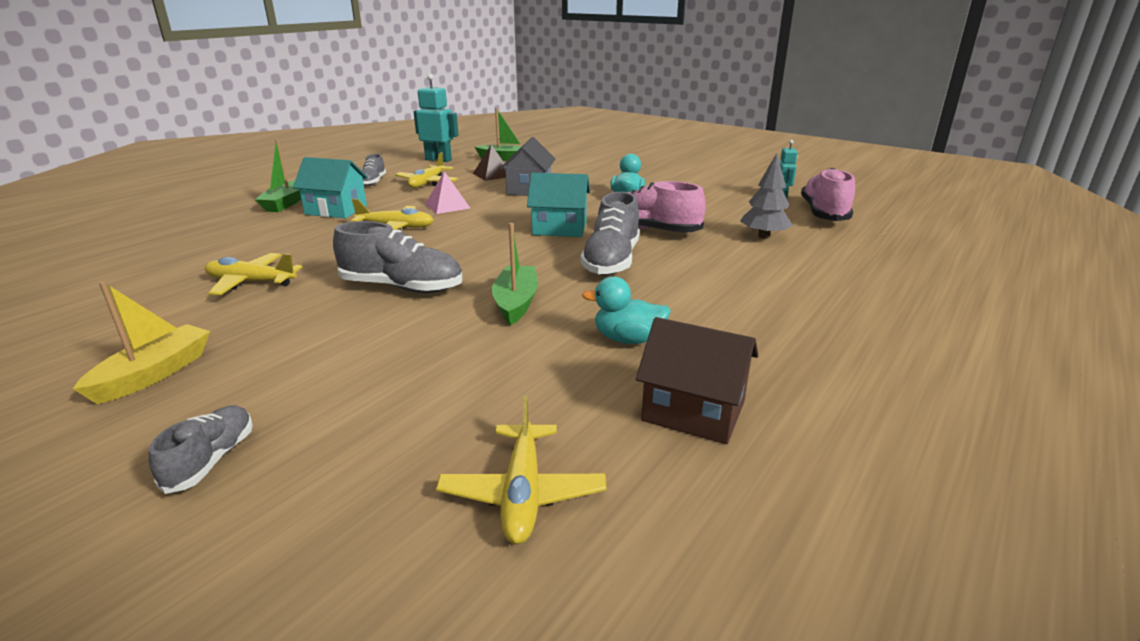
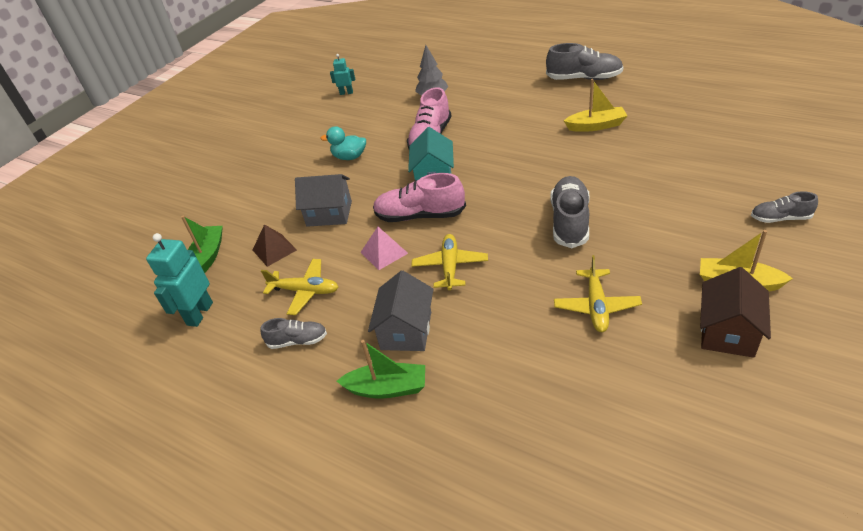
camera: 90 degrees left, 15 degrees up
(336, 210) = (406, 330): turquoise house -> grey house
(516, 303) = (571, 168): green boat -> none
(522, 493) = (731, 132): yellow plane -> none
(611, 261) = (492, 145): grey shoe -> grey shoe (584, 78)
(628, 339) = (596, 126): turquoise duck -> yellow boat
(693, 411) = (650, 103): brown house -> brown house (727, 332)
(824, 213) = (384, 78): pink shoe -> pink shoe (420, 216)

